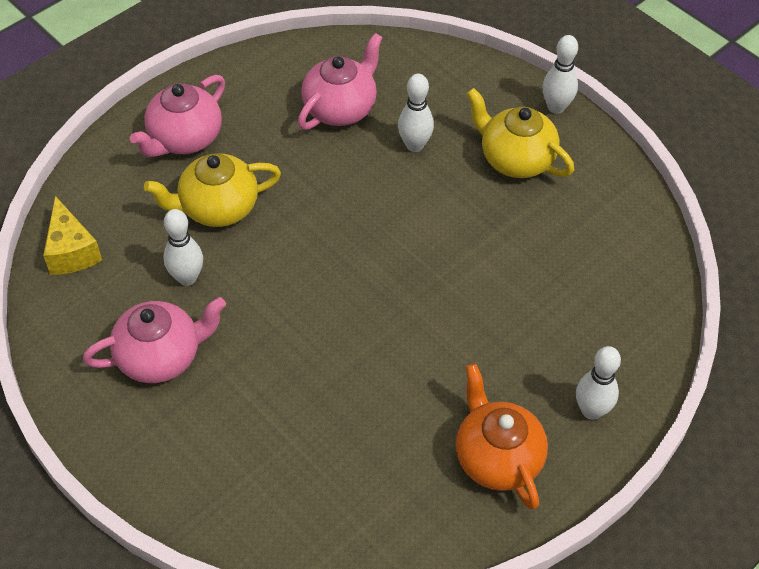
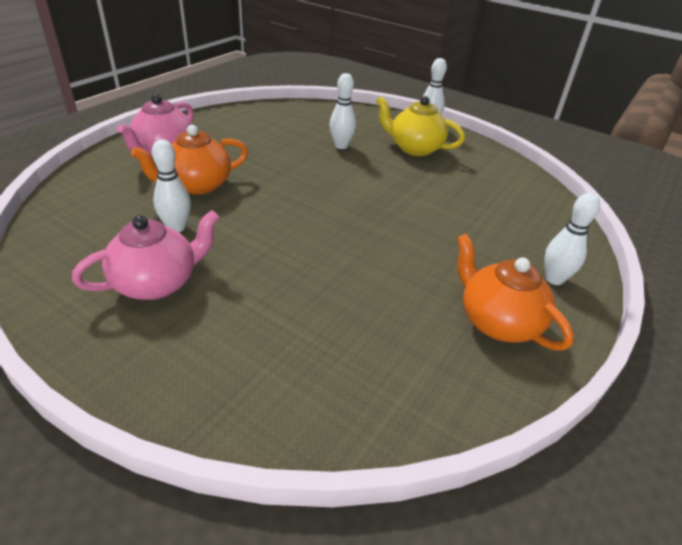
camera: 15 degrees left, 15 degrees down
(72, 251) = (66, 219): yellow cheese -> none
(218, 208) = (197, 185): yellow teapot -> orange teapot
(340, 108) = (281, 132): pink teapot -> none

